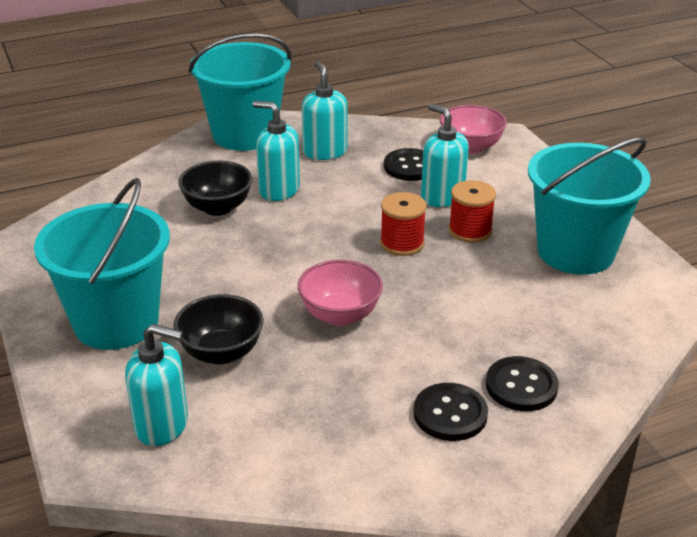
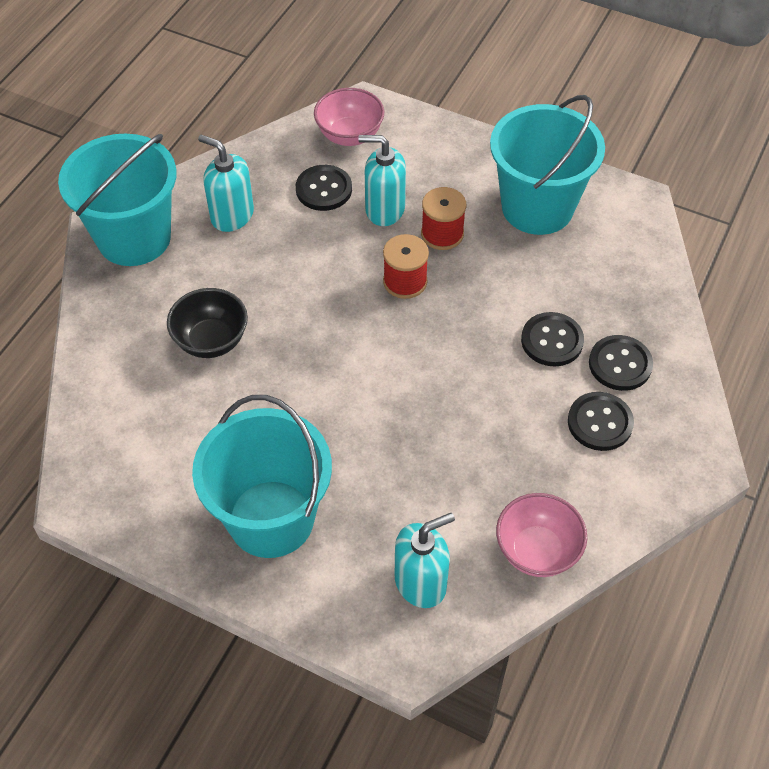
camera: 40 degrees left, 20 degrees up
(221, 352) = (388, 486): black bowl -> none
(279, 190) = (242, 286): turquoise soap dispenser -> none
(340, 315) = (435, 387): pink bowl -> pink bowl (537, 551)
(477, 338) = (552, 341): none -> black button

